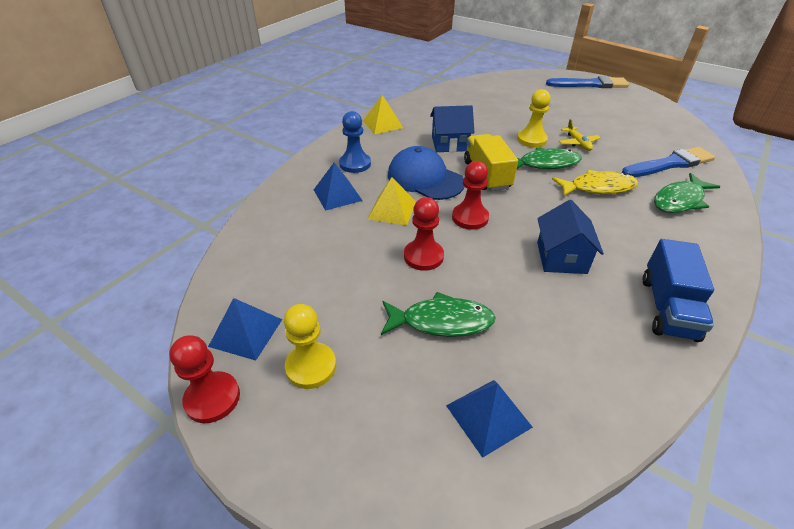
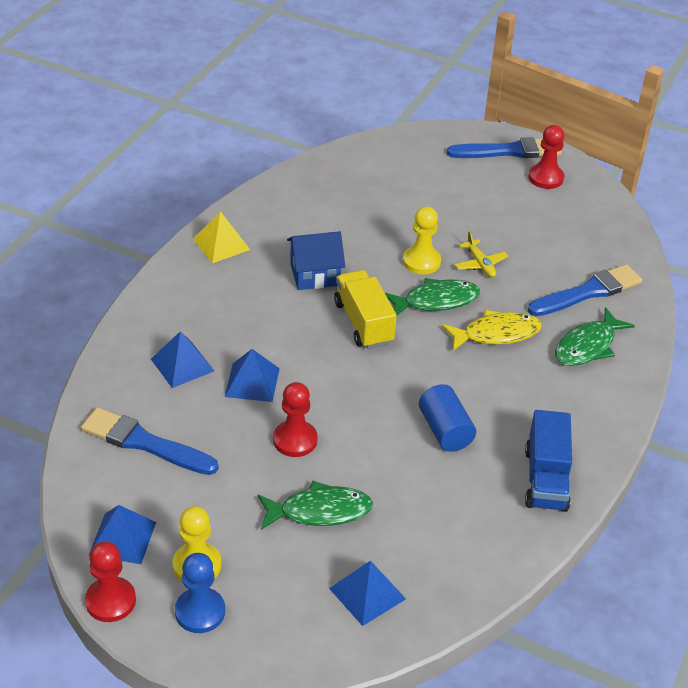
camera: 10 degrees left, 0 degrees up
(291, 250) = (144, 443): none -> blue brush
(355, 164) = (195, 316): blue pawn -> blue pawn (200, 612)
(392, 210) = (252, 382): yellow pyramid -> blue pyramid
(425, 179) = (287, 333): blue cap -> none
(470, 218) = (344, 386): red pawn -> red pawn (545, 178)
(561, 257) = (445, 430): blue house -> blue cylinder

